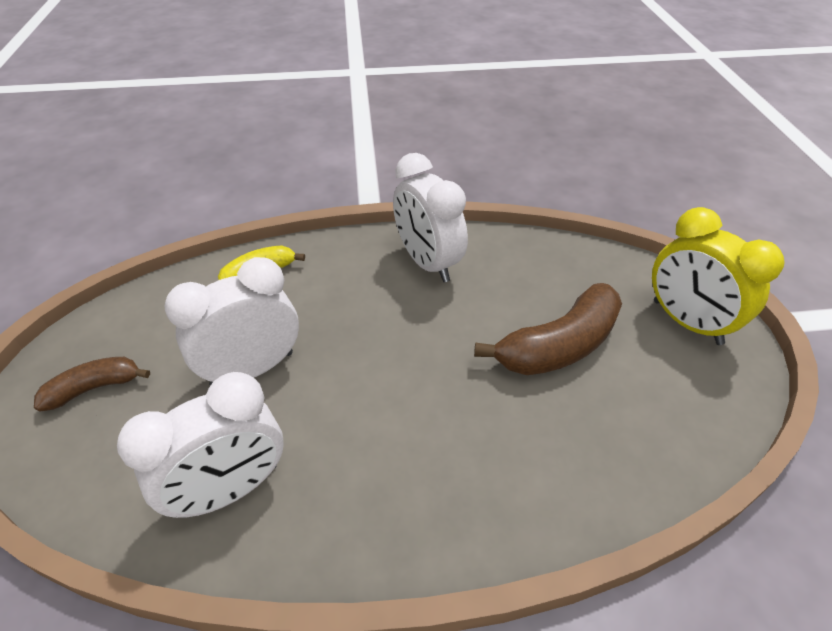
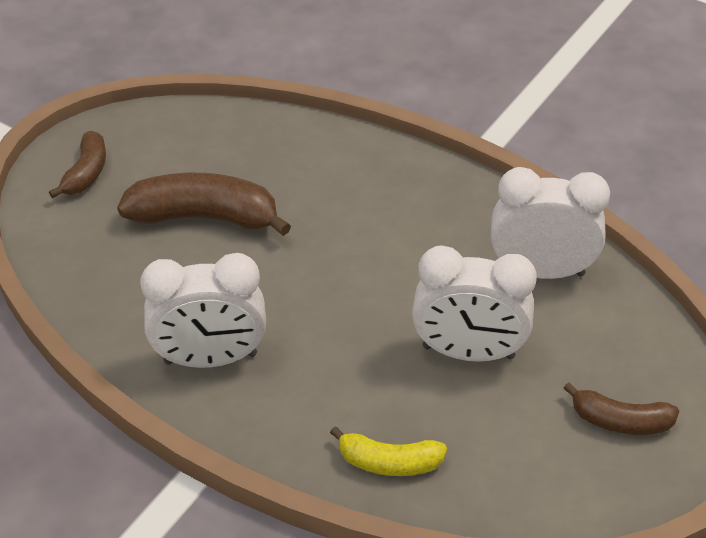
camera: 140 degrees left, 0 degrees up
(427, 263) = (210, 358): white clock -> white clock turned 75 degrees clockwise
(686, 322) = (86, 173): yellow clock -> brown banana

